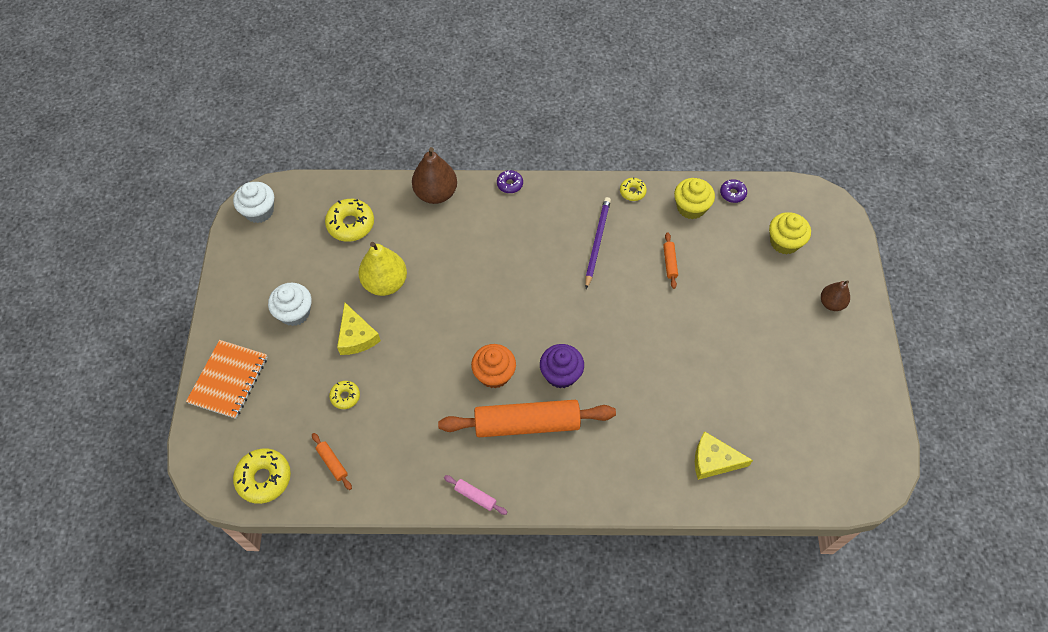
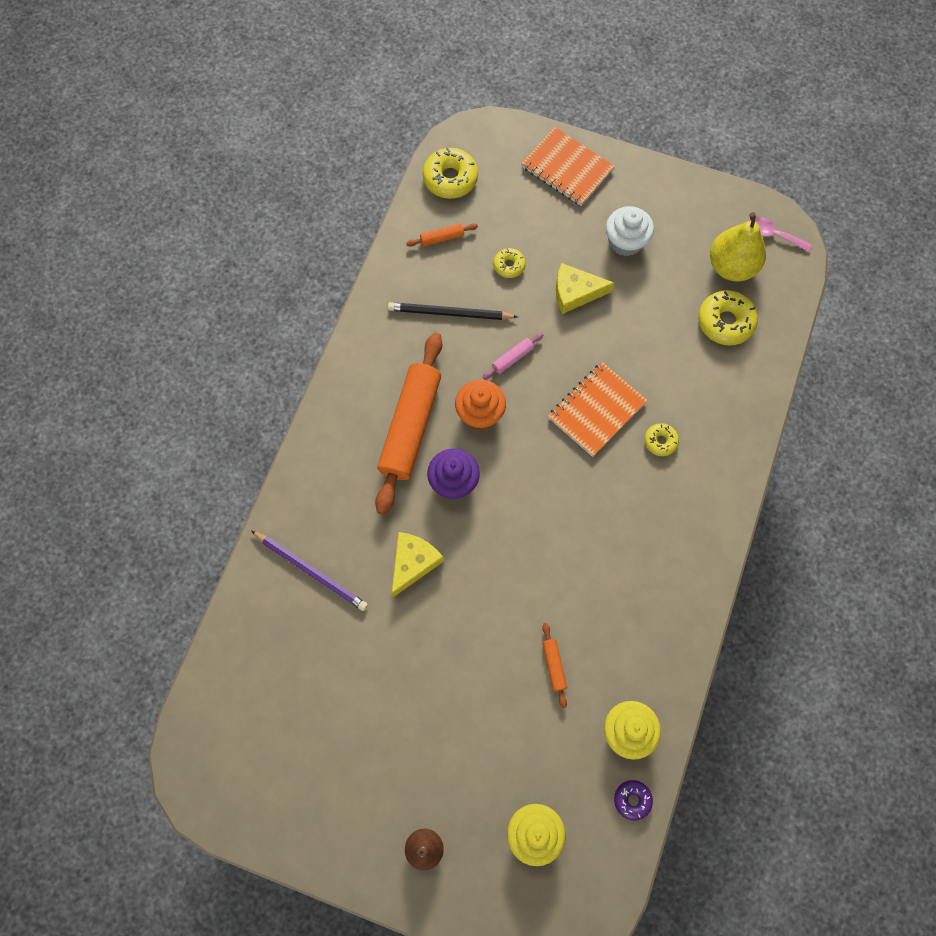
camera: 110 degrees right, 10 degrees up
(259, 211) = (772, 234): white cupcake -> pink spoon
(385, 283) = (633, 337): yellow pear -> yellow pear (731, 266)
(408, 429) = (449, 313): none -> black pencil
(436, 193) = (743, 425): brown pear -> none
(459, 291) = (596, 410): none -> orange notebook
(475, 496) = (354, 353): pink rolling pin -> pink rolling pin (512, 358)
(510, 184) = (732, 515): purple donut -> none
(597, 242) = (613, 588): purple pencil -> purple pencil (311, 571)
(632, 192) = (675, 664): yellow donut -> yellow donut (660, 441)
(670, 263) = (553, 665): orange rolling pin -> orange rolling pin turned 60 degrees clockwise
(714, 460) = (291, 602): yellow cheese -> yellow cheese (413, 563)

